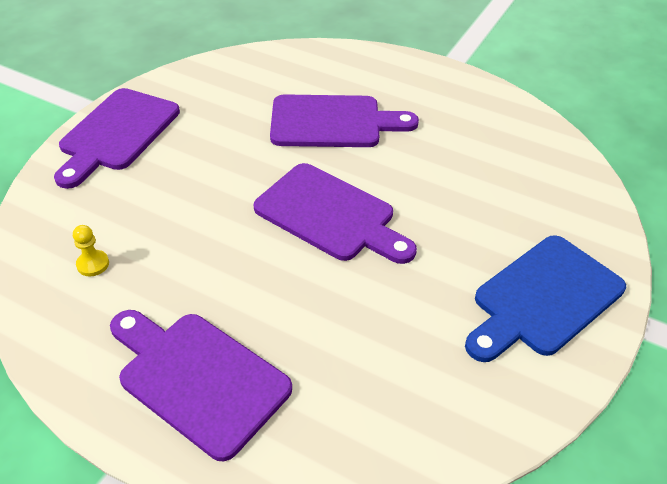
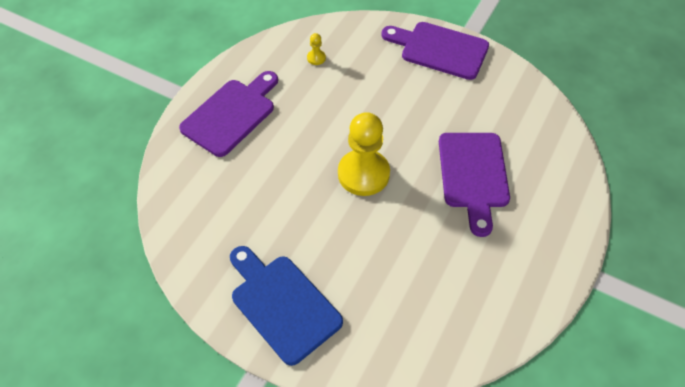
camera: 90 degrees right, 10 degrees up
(330, 215) = (363, 174): purple cutting board -> yellow pawn

